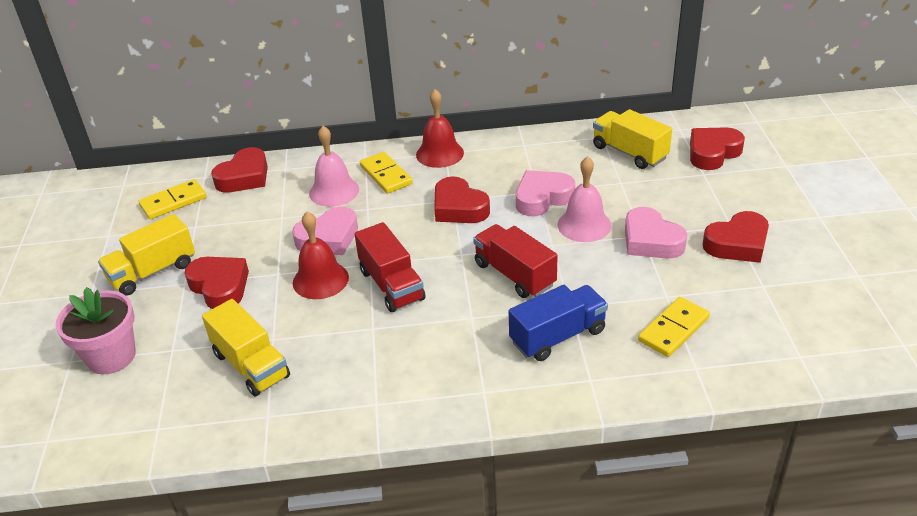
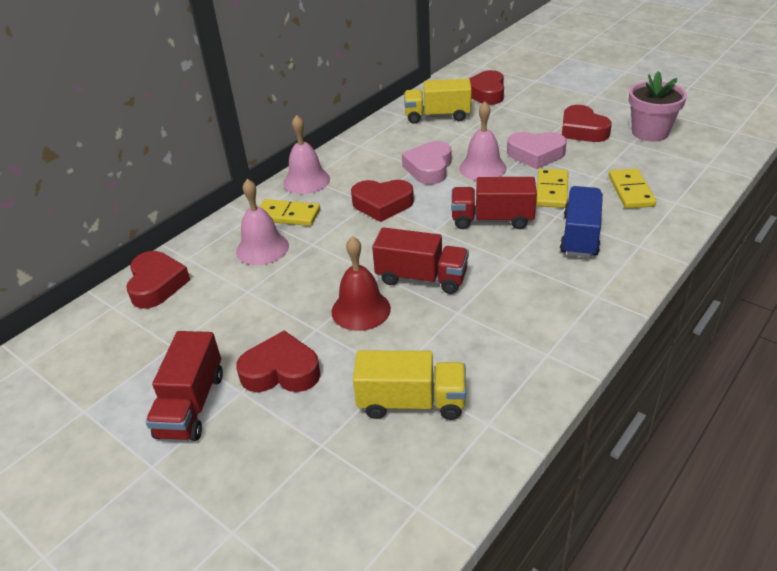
camera: 45 degrees left, 0 degrees up
(111, 356) = (271, 495): pink flower pot -> pink flower pot (650, 132)
(153, 272) = (191, 405): yellow truck -> red truck
(173, 202) = (113, 342): yellow domino -> yellow domino (551, 190)
(328, 238) = (316, 280): pink heart -> none
(440, 153) = (306, 181): red bell -> pink bell
(737, 244) = (582, 130): red heart -> red heart turned 135 degrees clockwise

